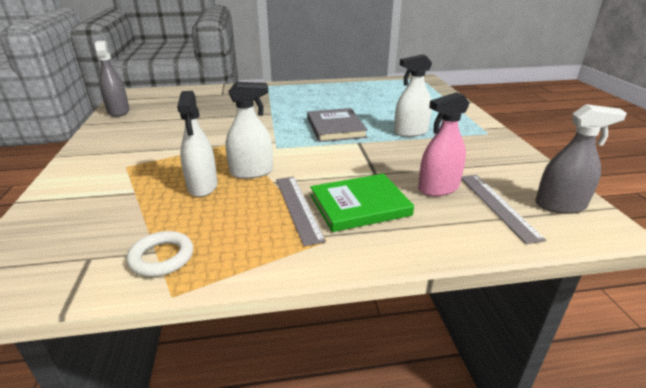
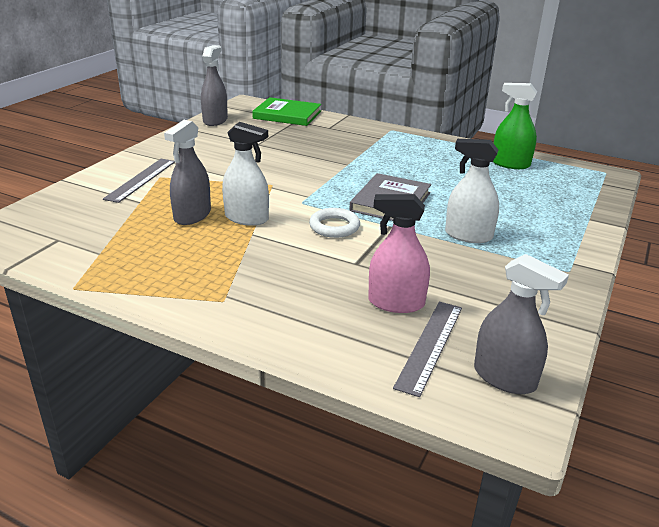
camera: 35 degrees right, 0 degrees up
(161, 257) = (97, 259): white ring -> white ring (334, 227)
(202, 186) = (192, 216): white spray bottle -> grey spray bottle
(298, 207) = (239, 264): grey ruler -> grey ruler (141, 179)
(360, 205) = (294, 285): green book -> green book (287, 115)
(368, 86) = (510, 164): none -> green spray bottle

